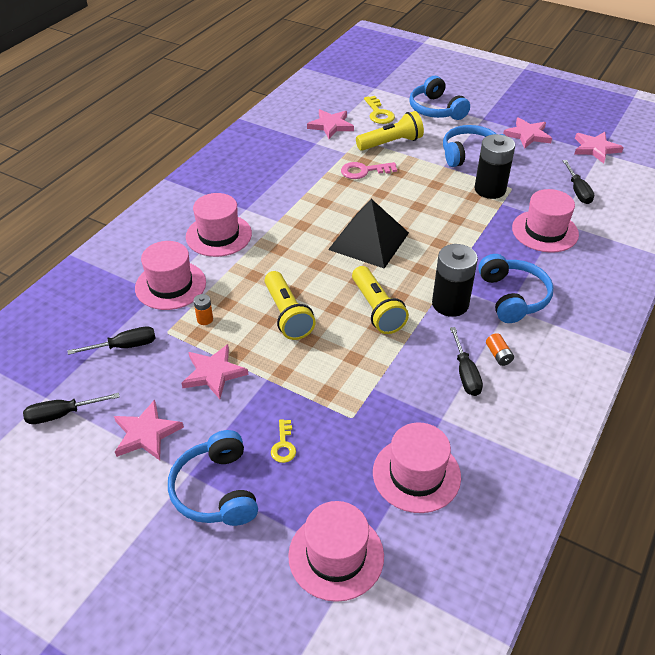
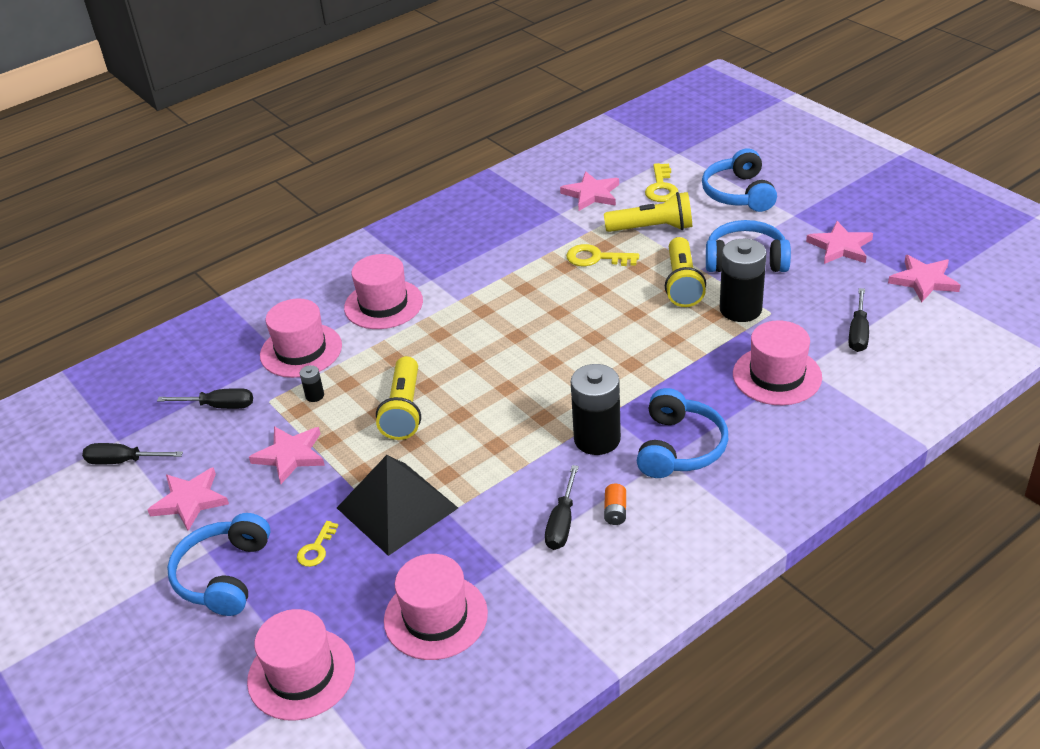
camera: 25 degrees right, 5 degrees down
(205, 319) = (314, 395): orange battery -> black battery
(364, 171) = (596, 258): pink key -> yellow key
(368, 241) = (548, 344): black pyramid -> black pyramid (397, 507)
(377, 309) = (507, 426): yellow flashlight -> yellow flashlight (682, 284)

